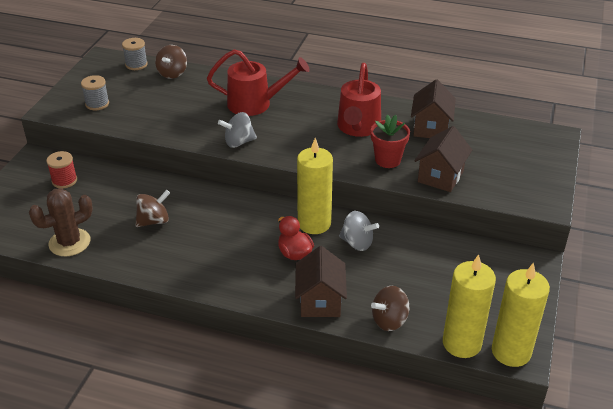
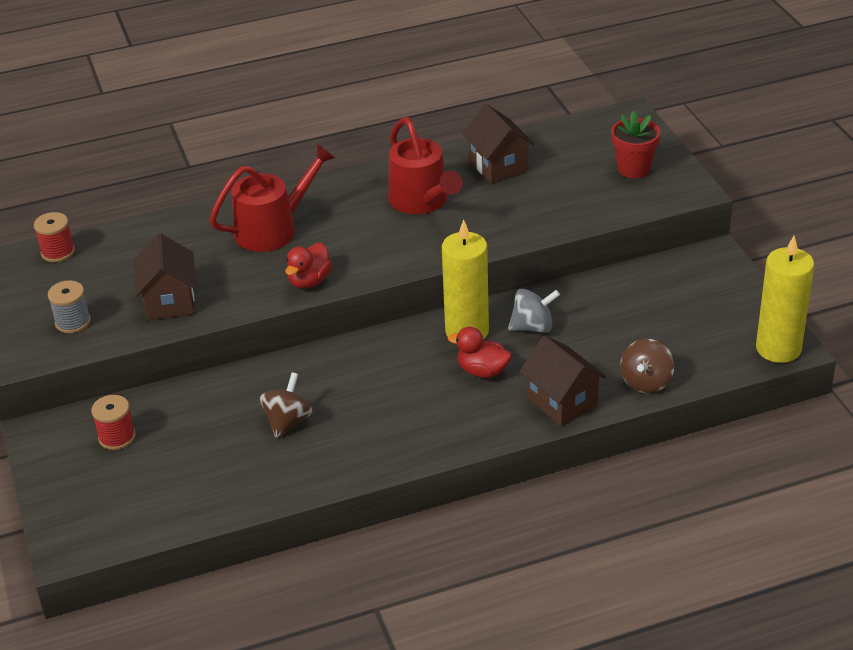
camera: 35 degrees left, 0 degrees up
(69, 242) = (218, 496): brown cactus -> none
(136, 64) = (58, 252): grey spool -> red spool
(172, 73) = (121, 241): brown spinning top -> none
(238, 142) = (309, 281): grey spinning top -> red duck
(388, 160) = (494, 221): red flower pot -> red flower pot (633, 169)
(440, 176) = (565, 212): brown house -> brown house (170, 301)
(461, 343) = (730, 365): yellow candle -> none

